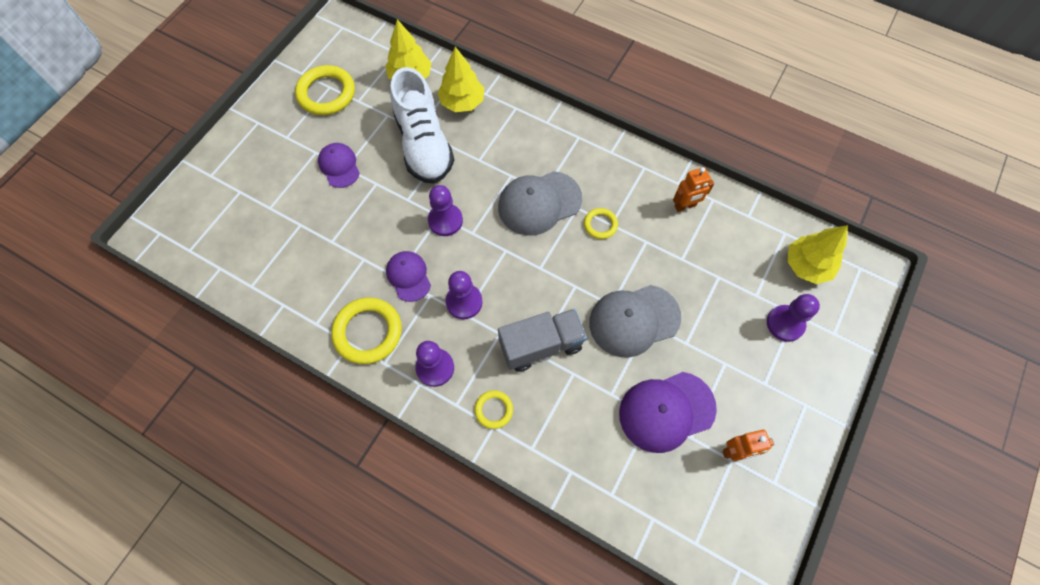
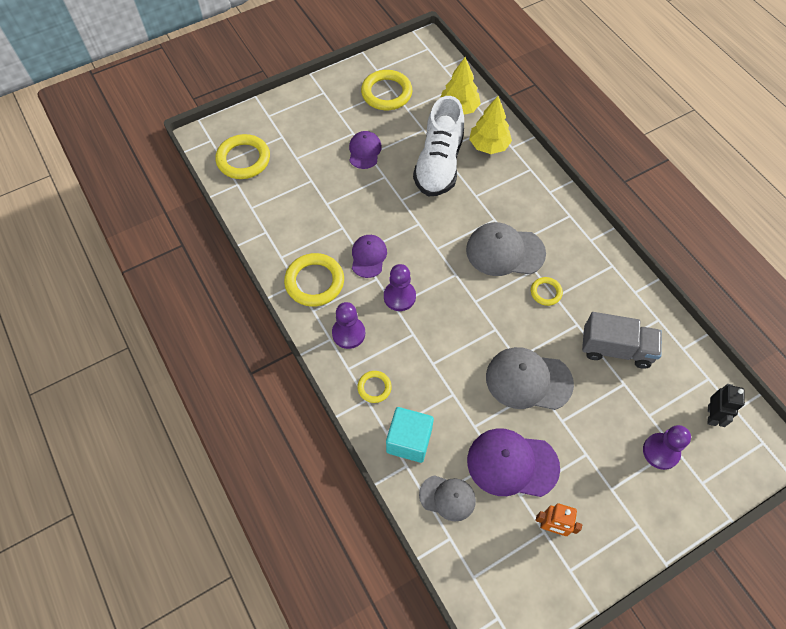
camera: 30 degrees right, 5 degrees down
(210, 237) = (243, 159): none -> yellow ring
(445, 221) = (421, 229): purple pawn -> none
(541, 345) = (440, 360): grey truck -> grey truck (616, 349)
(559, 445) = (409, 440): none -> turquoise cube
(627, 480) = (447, 497): none -> grey cap
(685, 206) = (629, 313): orange robot -> none
(806, 265) = (712, 415): yellow tree -> black robot

